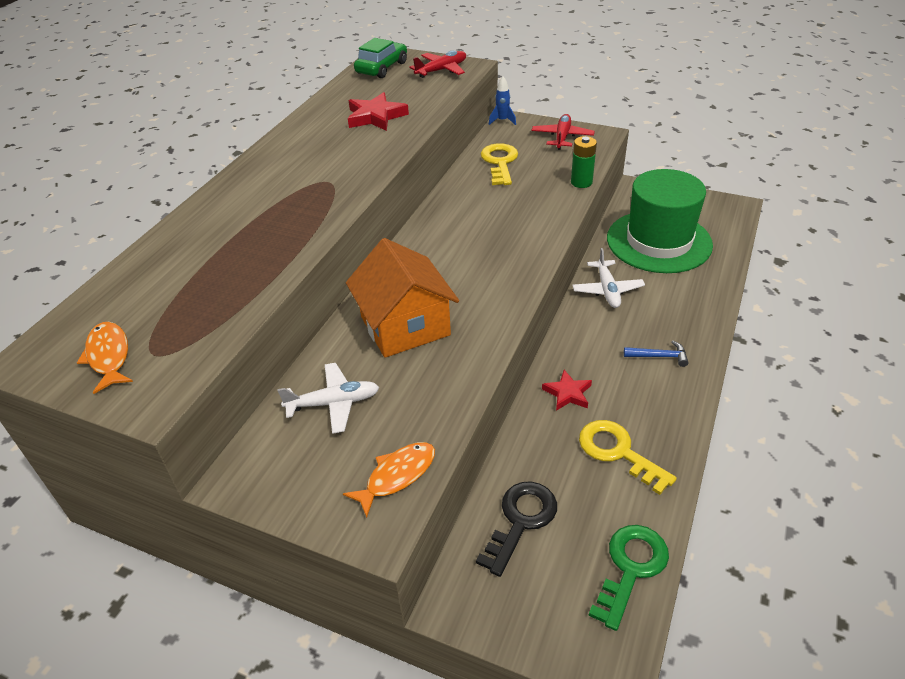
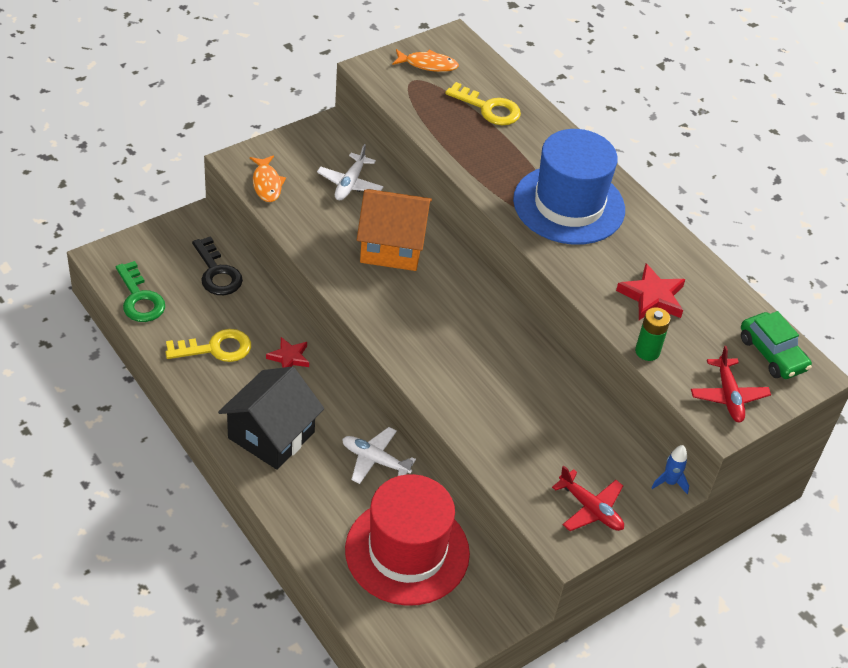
camera: 115 degrees right, 5 degrees up
(298, 181) = (569, 205): none -> blue hat
(500, 162) = (578, 427): yellow key -> yellow key (489, 108)
(581, 182) = (488, 463): green battery -> green battery (647, 351)
(658, 241) = (407, 551): green hat -> red hat
(659, 356) = (271, 435): blue hammer -> black house

